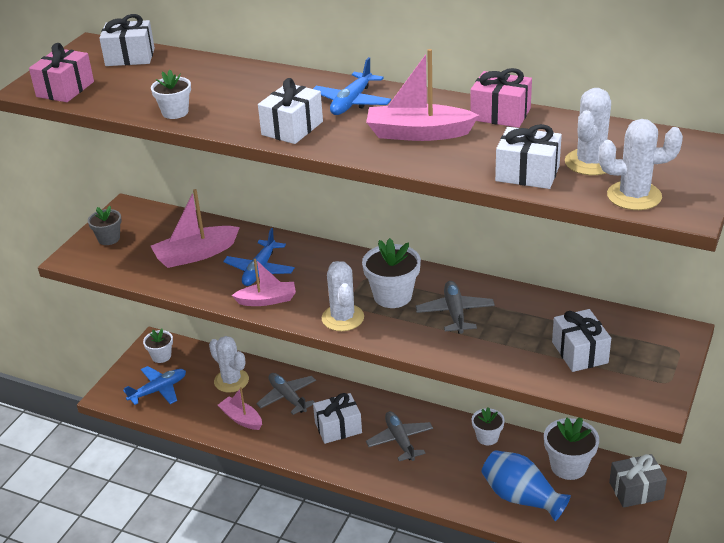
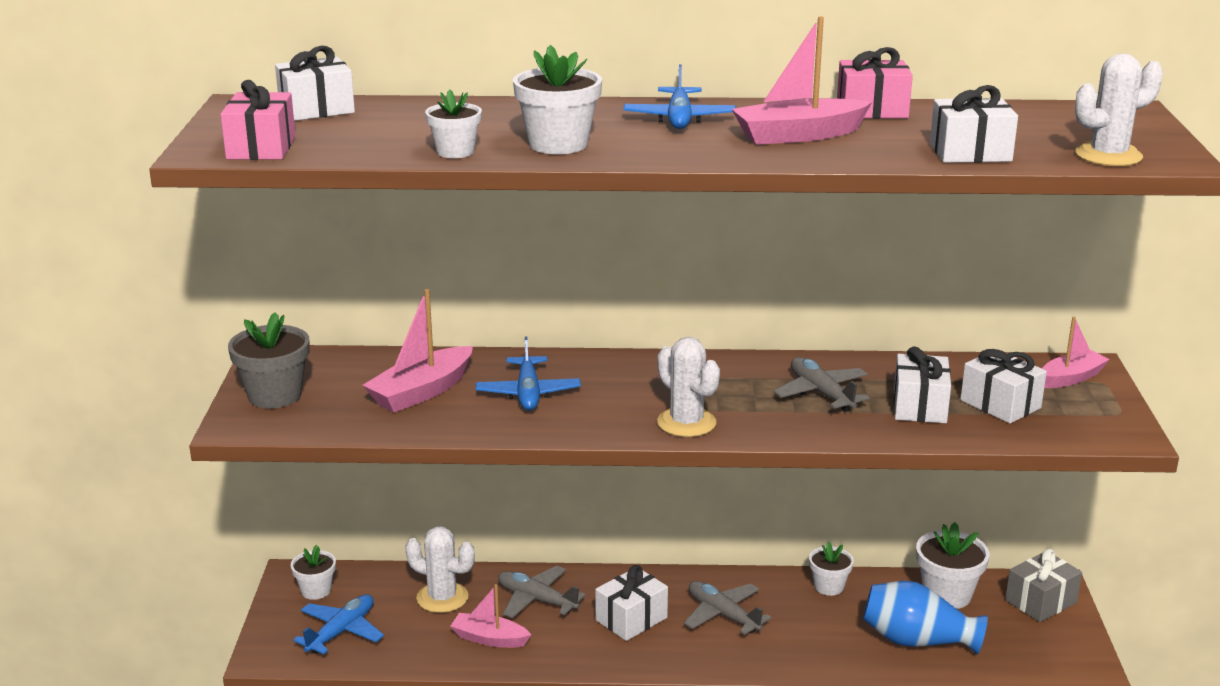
camera: 25 degrees left, 10 degrees down
(109, 239) = (274, 395): grey flower pot -> grey flower pot, size x1.60
(267, 300) = (568, 422): pink boat -> pink boat (1071, 378)
(292, 128) = (635, 148): white gift -> white gift (919, 406)
(392, 296) = (728, 390): white flower pot -> white flower pot (558, 144)
(590, 162) = (1025, 136): white cactus -> none

